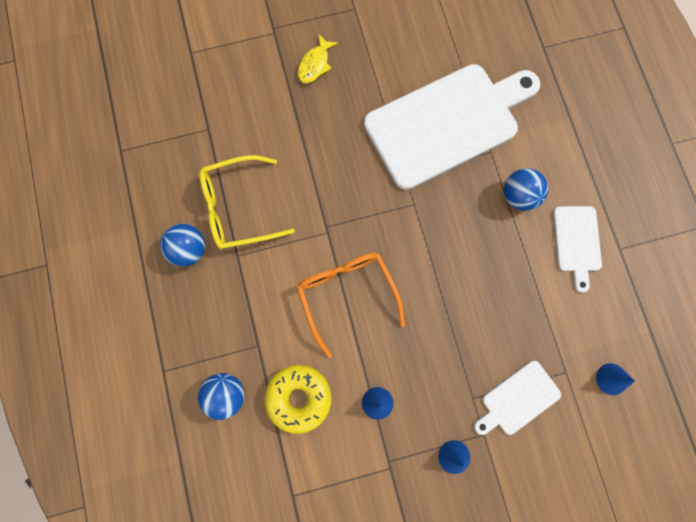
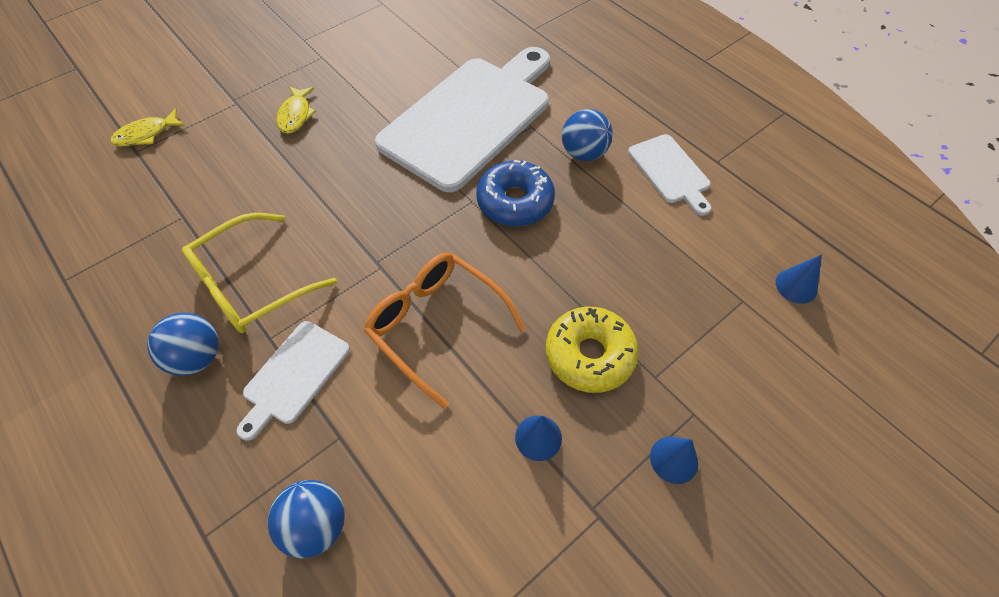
camera: 25 degrees left, 20 degrees down
(201, 38) = (146, 134): none -> yellow fish
(299, 397) = (426, 480): yellow donut -> yellow donut (589, 355)
(445, 218) = (515, 202): none -> blue donut
(518, 399) = (708, 353): white cutting board -> white cutting board (294, 375)

